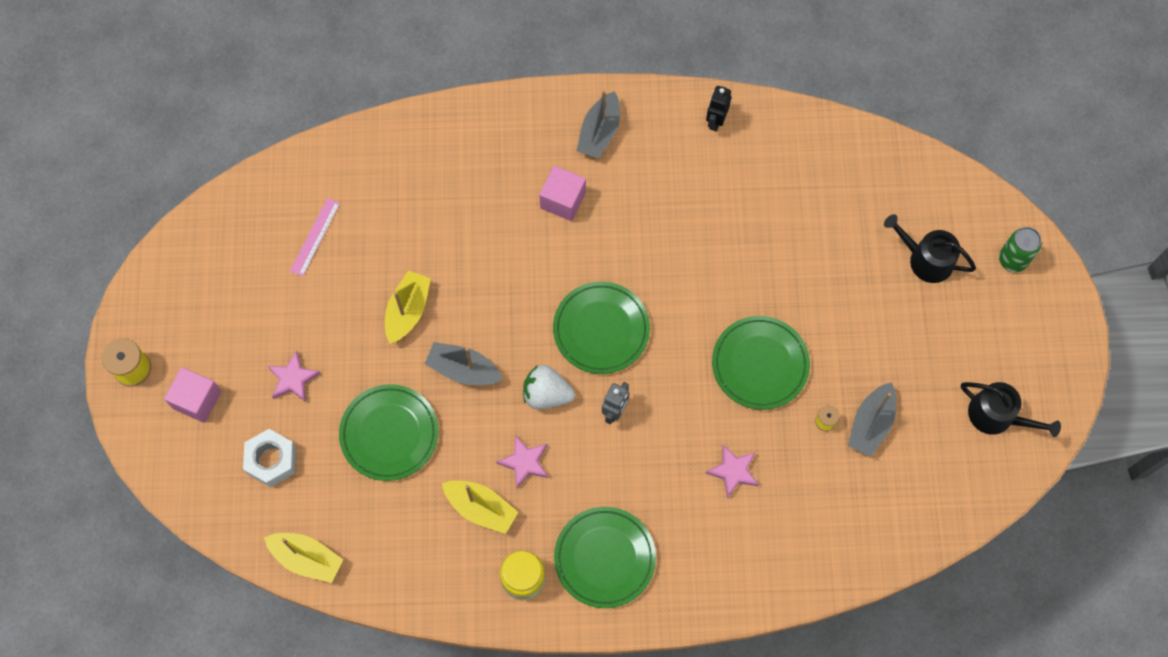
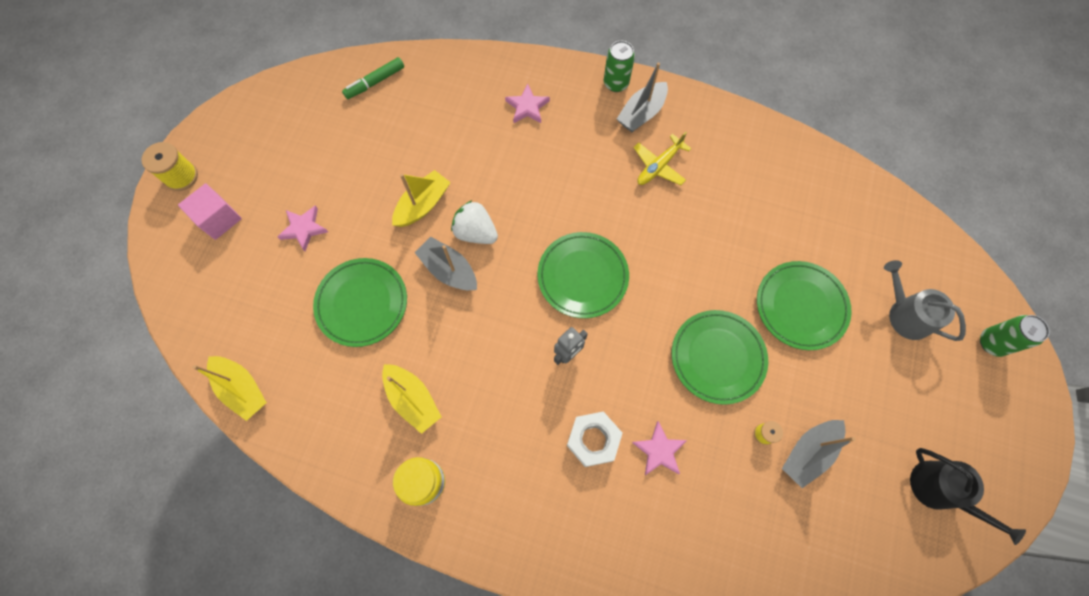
camera: 20 degrees right, 0 degrees up
(271, 460) = (254, 291): white nut -> white nut (593, 440)
(296, 191) = (375, 82): none -> green marker
(315, 237) = (374, 121): pink ruler -> none
(524, 462) = (469, 371): pink star -> pink star (527, 107)
(547, 394) = (513, 317): white strawberry -> white strawberry (475, 232)
(560, 106) = (616, 83): none -> green can
(563, 200) = (590, 157): pink cube -> none
(604, 558) = (507, 490): green plate -> green plate (800, 306)
(638, 185) = (659, 166): none -> yellow plane
(716, 121) = (745, 135): black robot -> none
(925, 259) = (905, 314): black watering can -> grey watering can

